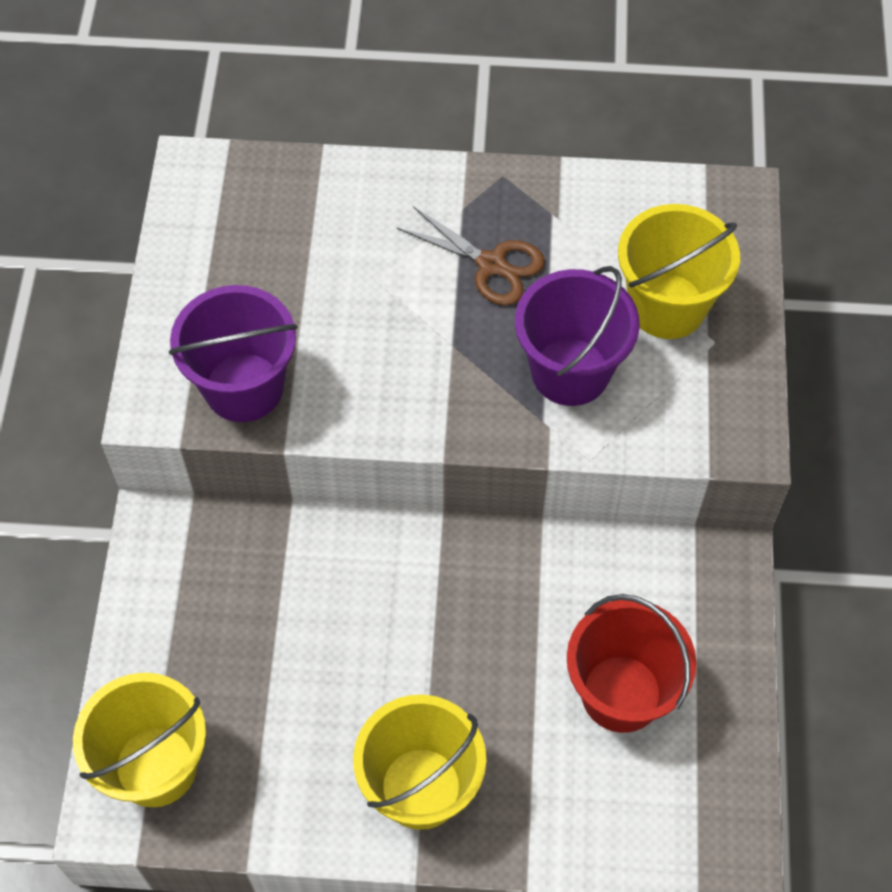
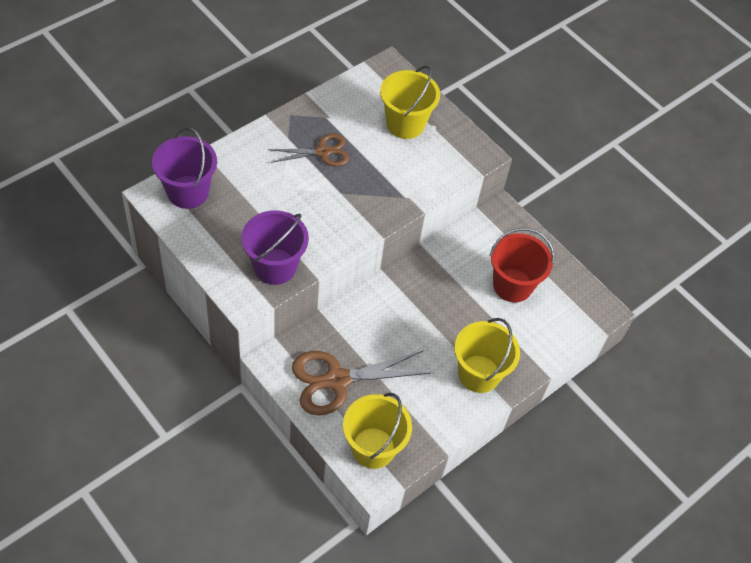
camera: 50 degrees left, 5 degrees down
(209, 625) = (336, 380): none -> brown scissors
(570, 371) = (395, 172): purple bucket -> purple bucket (188, 192)

